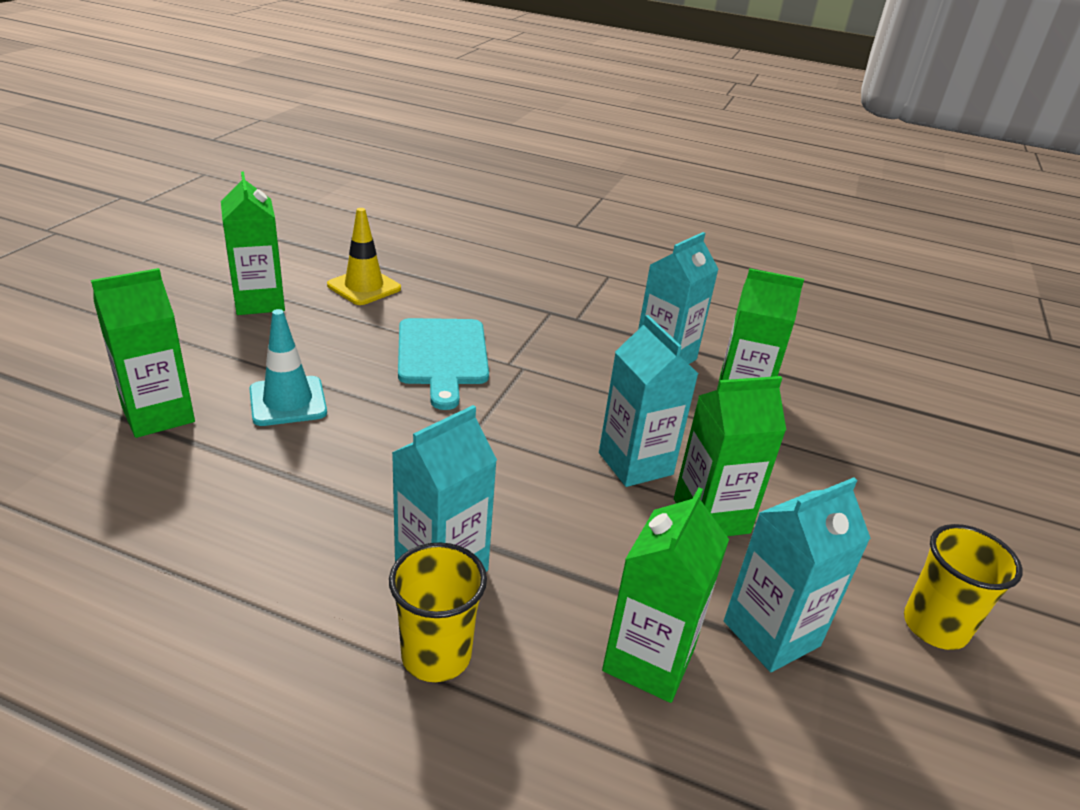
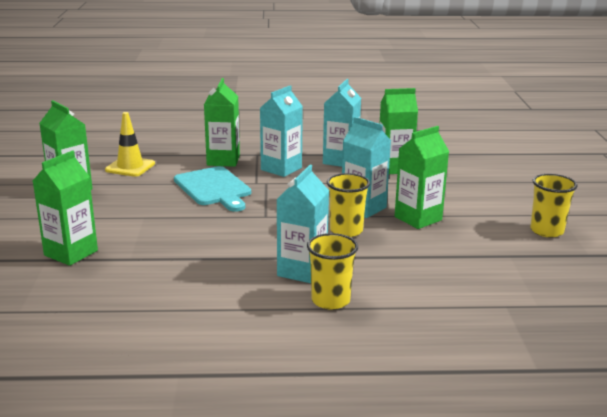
camera: 20 degrees left, 10 degrees down
(288, 401) = (144, 229): turquoise traffic cone -> none
(574, 503) = (346, 231): none -> yellow cup
(648, 660) = (431, 275): green carton -> green carton (223, 160)
(771, 633) = (478, 252): turquoise carton -> turquoise carton (281, 169)

